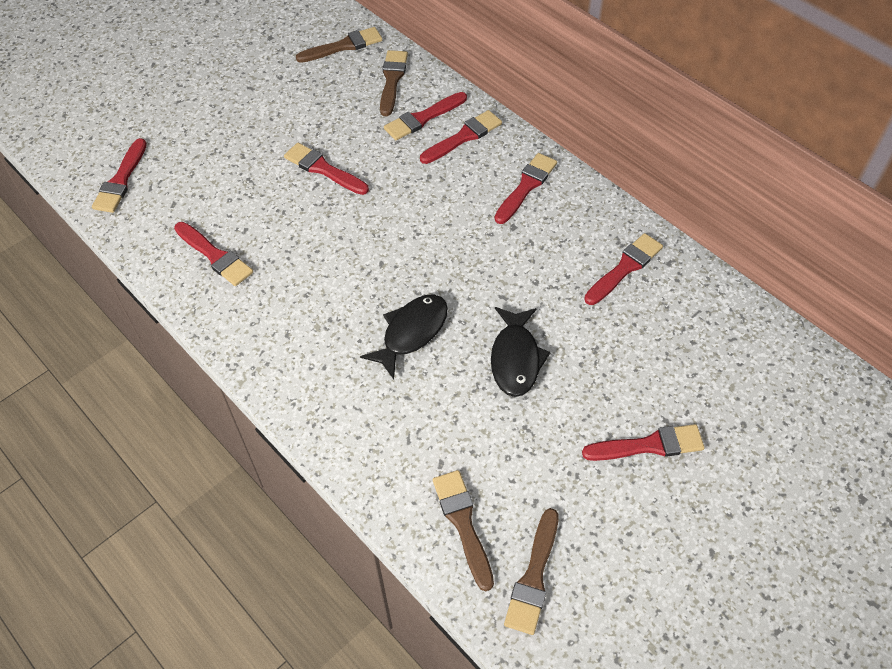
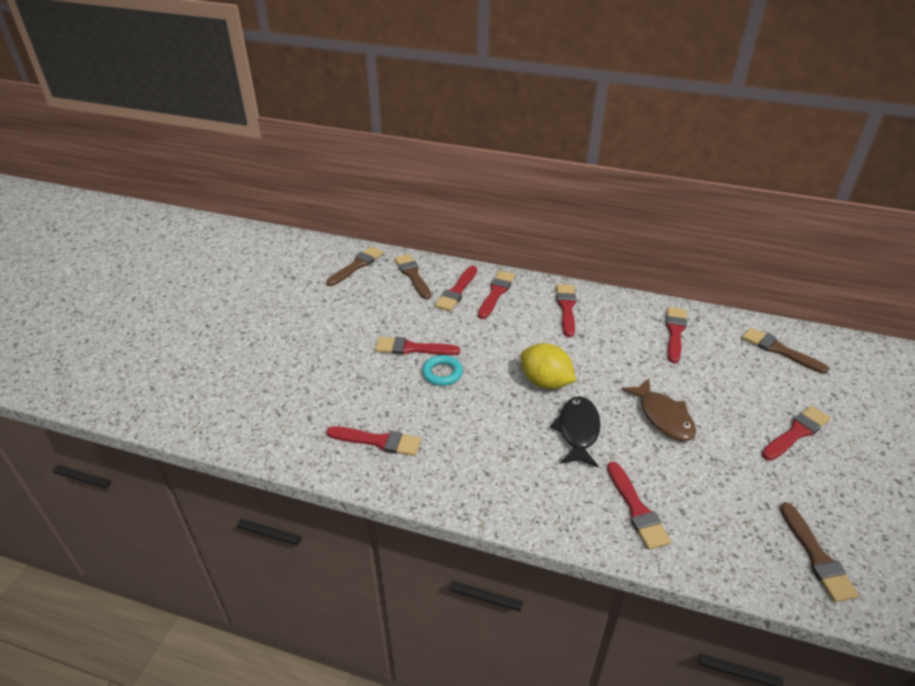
camera: 30 degrees left, 15 degrees down
(121, 180) = (247, 417): red brush -> red brush (637, 509)
(330, 209) = (442, 373): none -> turquoise ring
(425, 264) = (545, 382): none -> yellow lemon
(463, 523) = (737, 545): brown brush -> brown brush (779, 350)
(515, 358) = (663, 416): black fish -> brown fish

